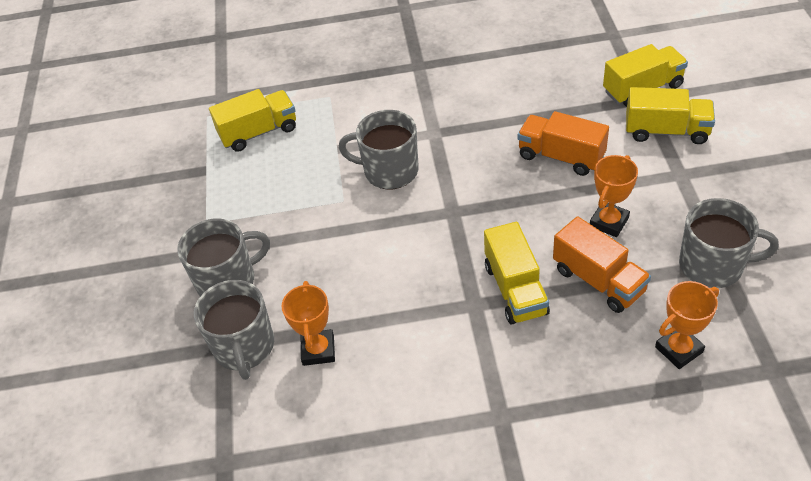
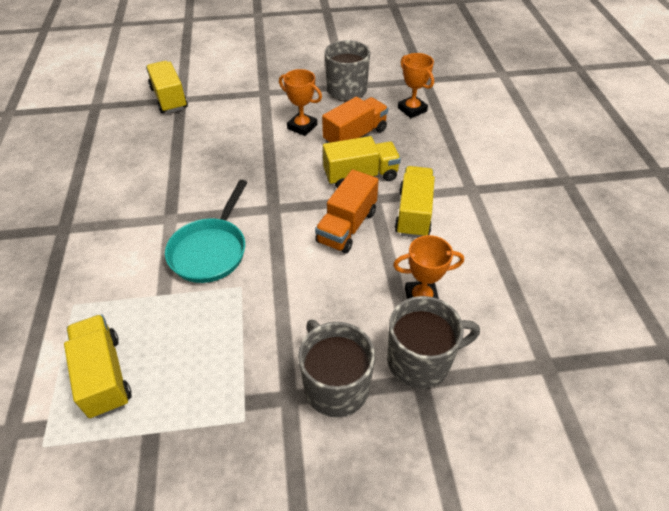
camera: 95 degrees left, 0 degrees up
(389, 171) = (210, 250): grey mug -> turquoise pan
(561, 156) = (228, 144): orange truck -> orange truck (347, 227)
(666, 131) = (219, 93): yellow truck -> yellow truck (414, 213)

